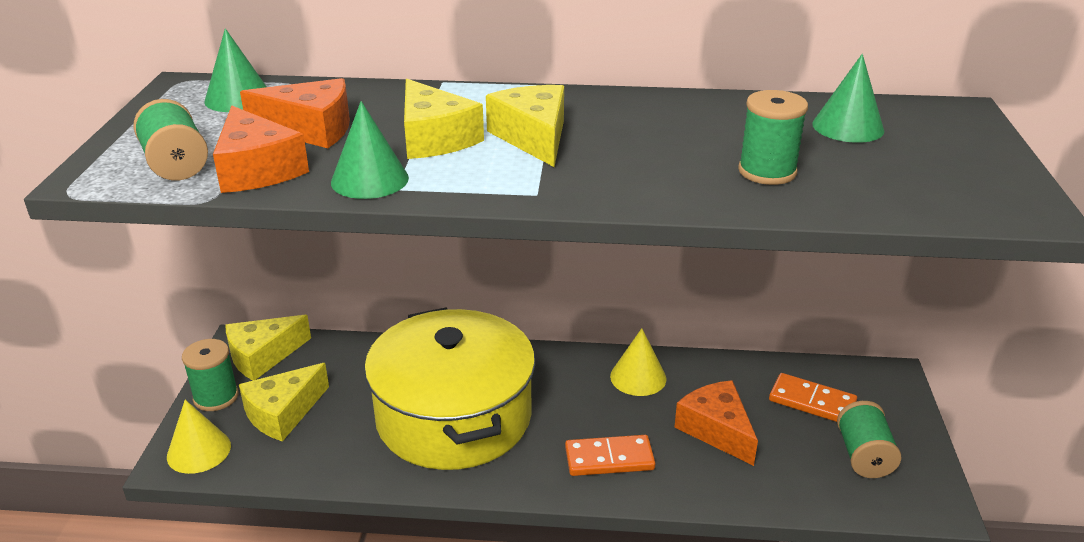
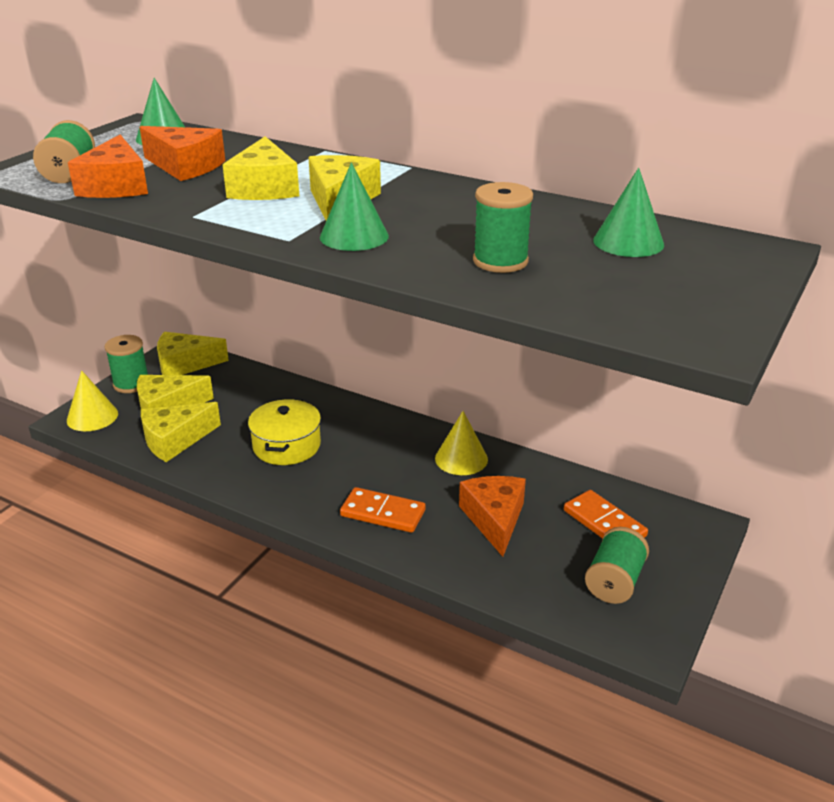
camera: 25 degrees right, 0 degrees up
(323, 448) = (175, 440): none -> yellow cheese
(369, 180) = (181, 207): green cone -> green cone (354, 236)
(454, 417) = (286, 446): yellow pot -> yellow pot, size x0.50

